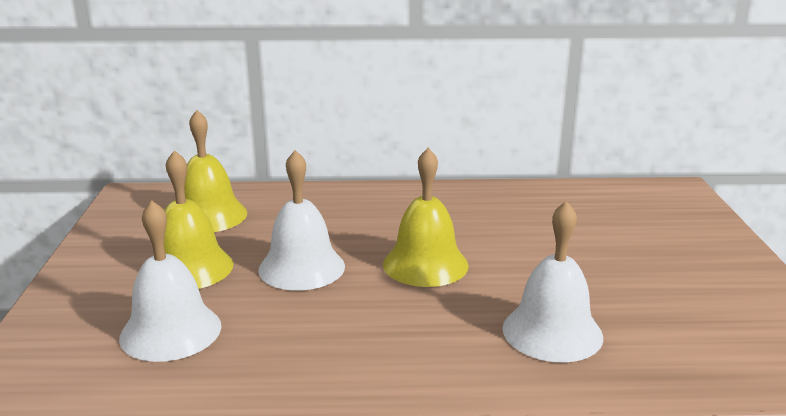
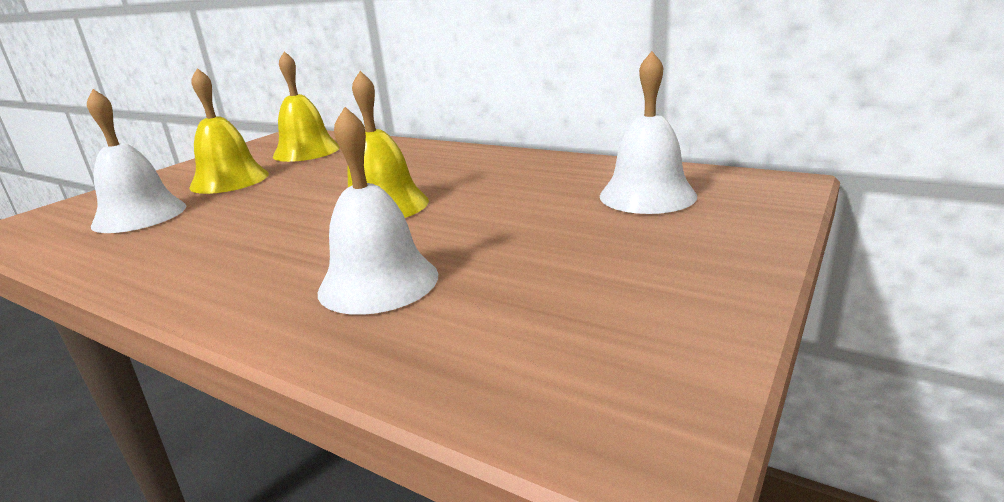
camera: 35 degrees right, 0 degrees up
(301, 267) = (293, 192): white bell -> white bell (647, 195)

